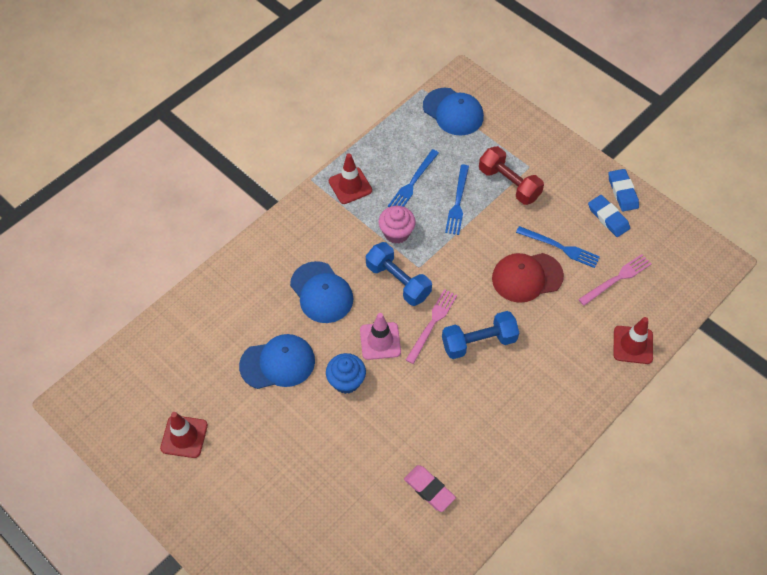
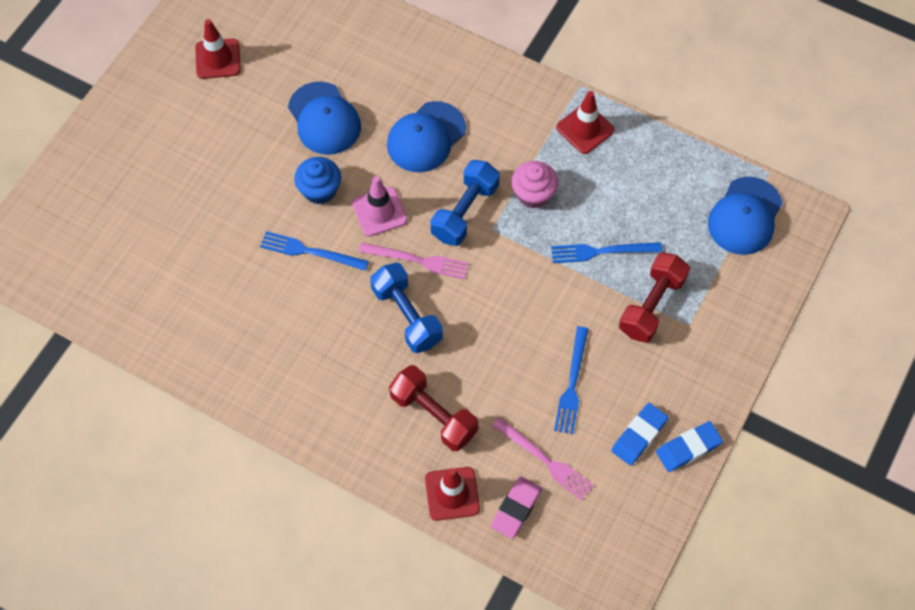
camera: 75 degrees right, 5 degrees up
(413, 182) = (614, 195): blue fork -> blue fork (310, 252)
(429, 489) = (209, 302): pink eraser -> pink eraser (516, 508)
(527, 277) = (514, 352): red cap -> none
(567, 342) = (434, 415): none -> red dumbbell

